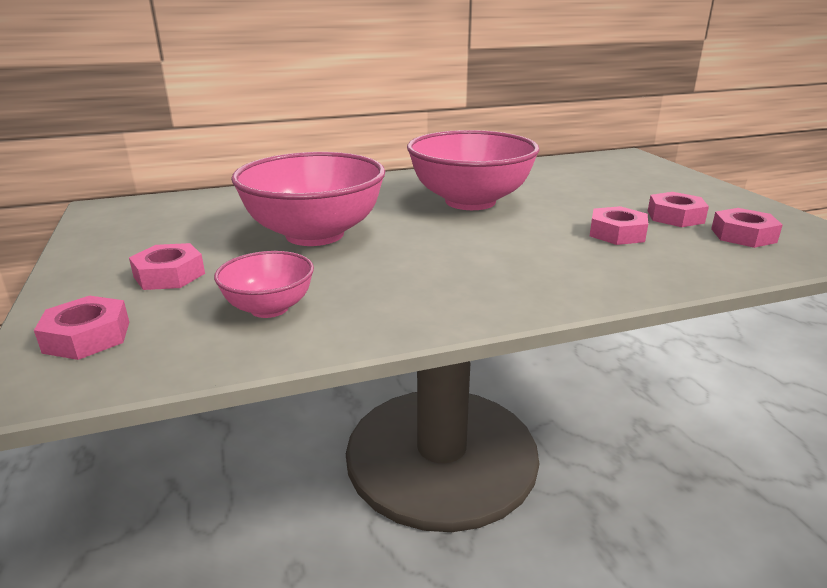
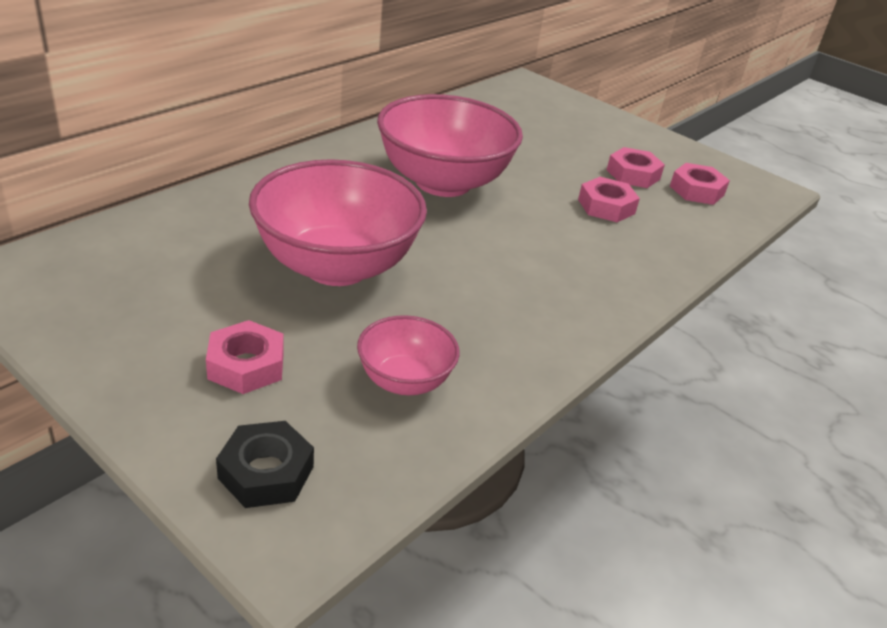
camera: 35 degrees left, 10 degrees up
(87, 337) = (266, 472): pink nut -> black nut

